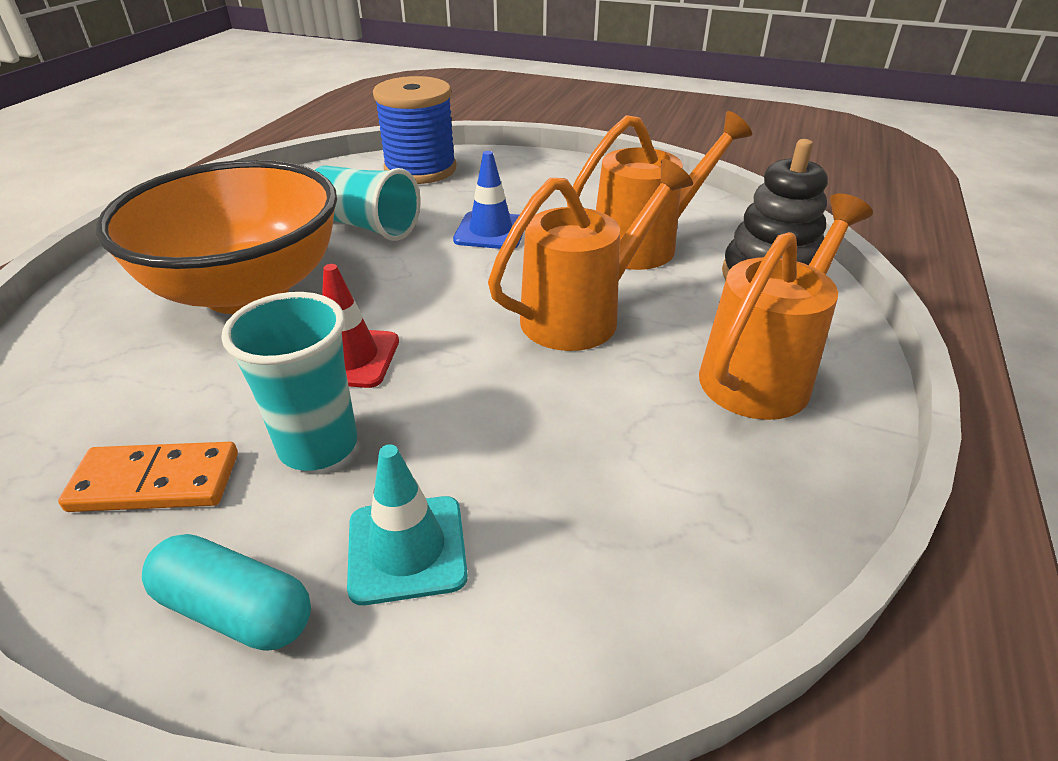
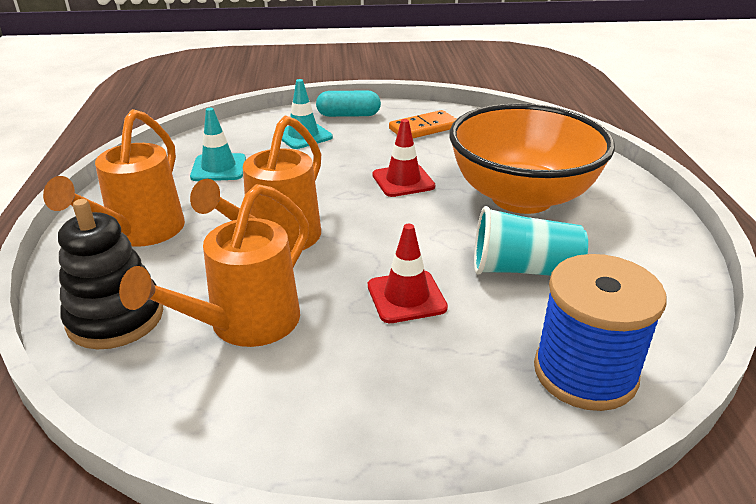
camera: 155 degrees right, 5 degrees down
(318, 445) = (373, 150): turquoise cup -> none
(491, 231) = (406, 297): blue traffic cone -> red traffic cone
(627, 487) = (219, 168): none -> turquoise traffic cone

